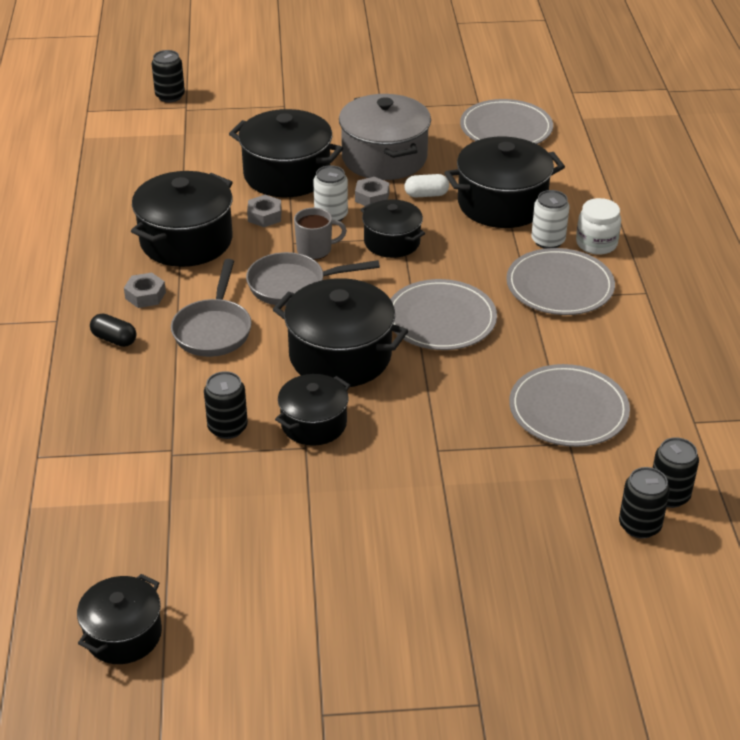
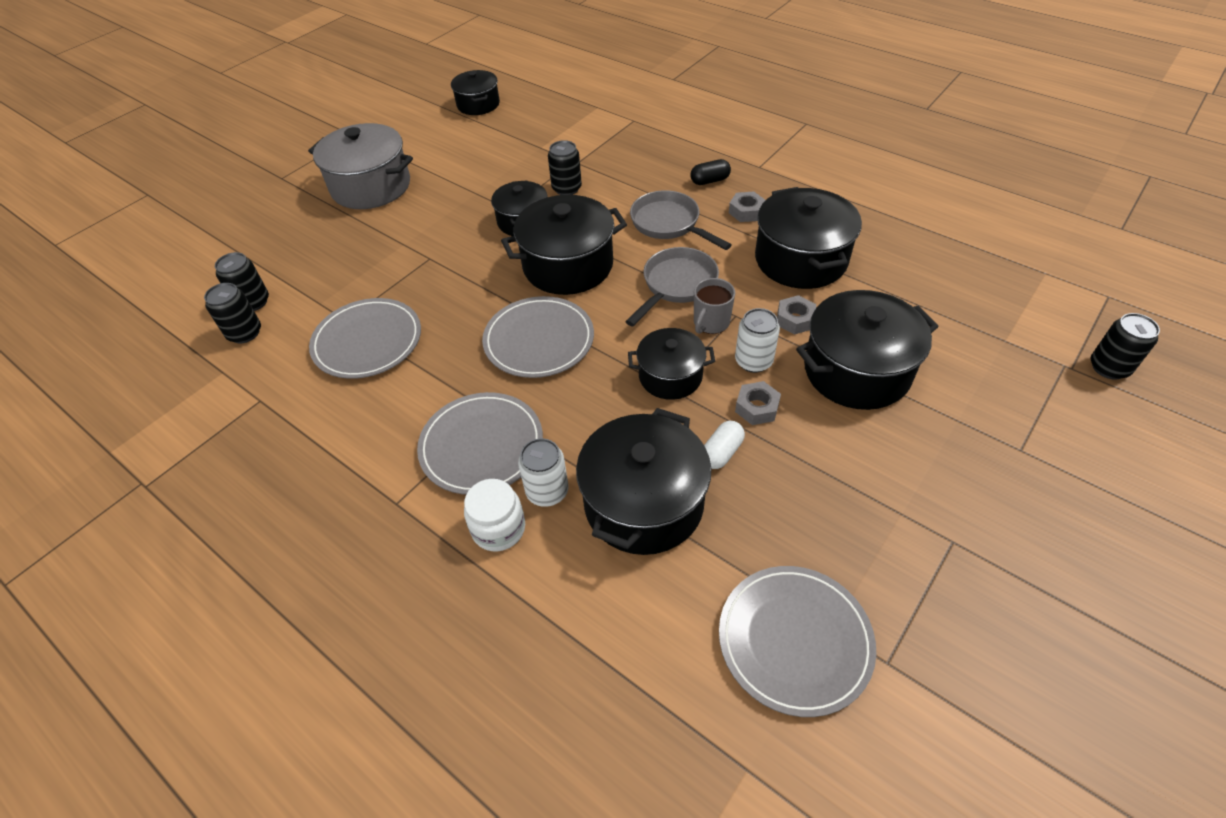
camera: 135 degrees right, 10 degrees up
(384, 158) = (825, 465): grey pot -> grey pot (371, 186)

